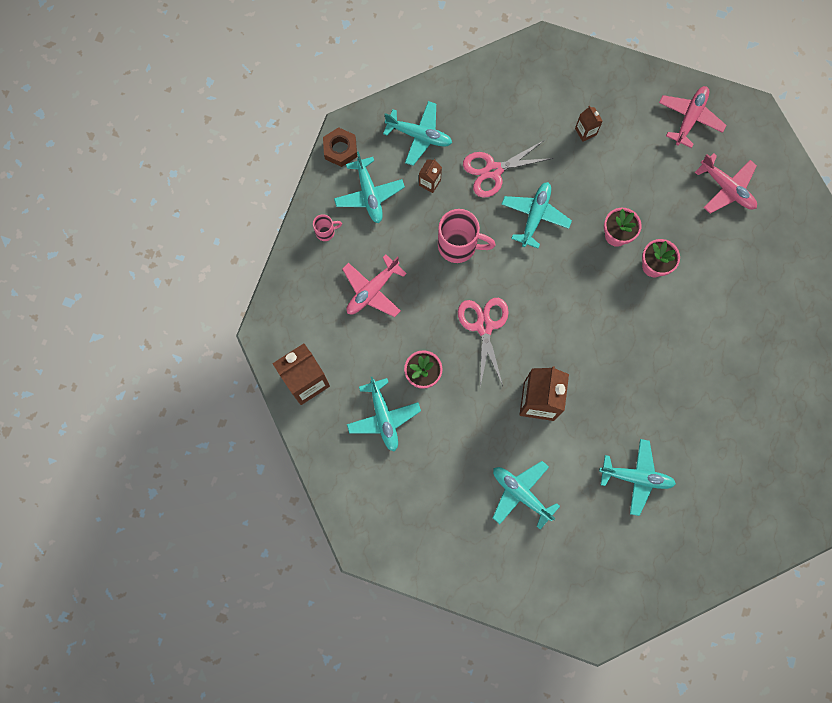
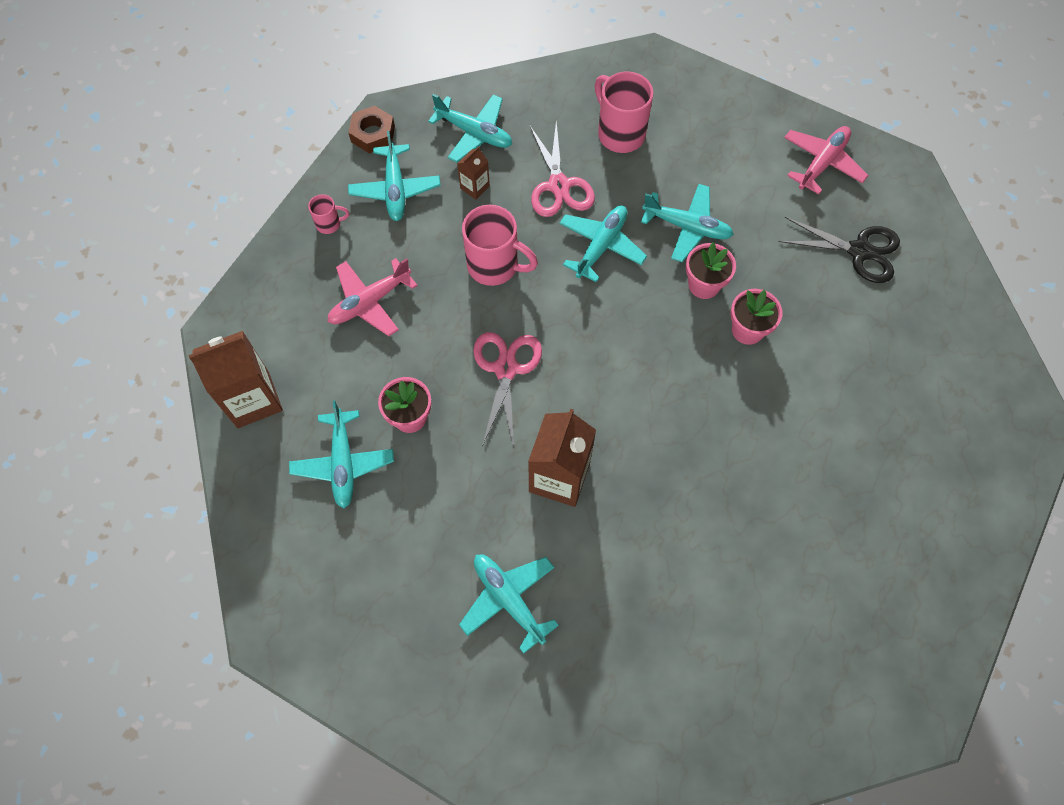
camera: 10 degrees right, 10 degrees down
(493, 170) = (558, 185): pink scissors -> pink scissors turned 90 degrees counterclockwise
(531, 117) = (620, 133): none -> pink mug
(585, 131) = (685, 159): brown carton -> none
(636, 477) = (677, 605): turquoise plane -> turquoise plane (687, 227)
(726, 188) = (859, 251): pink plane -> black scissors

